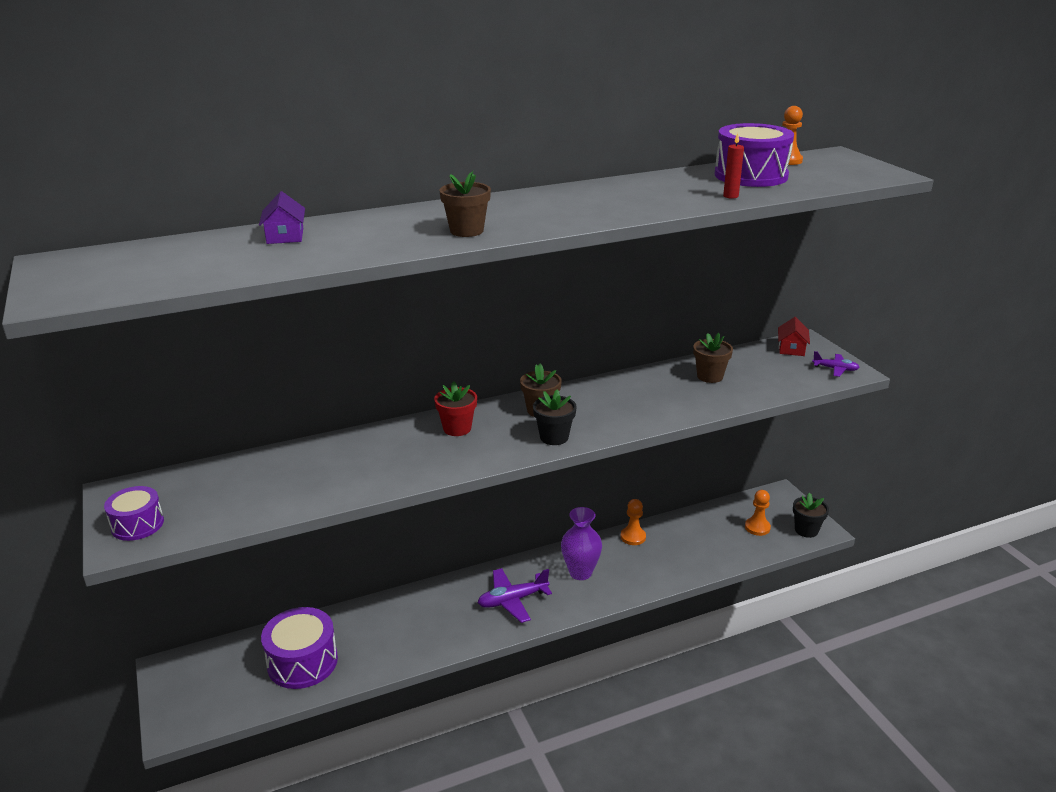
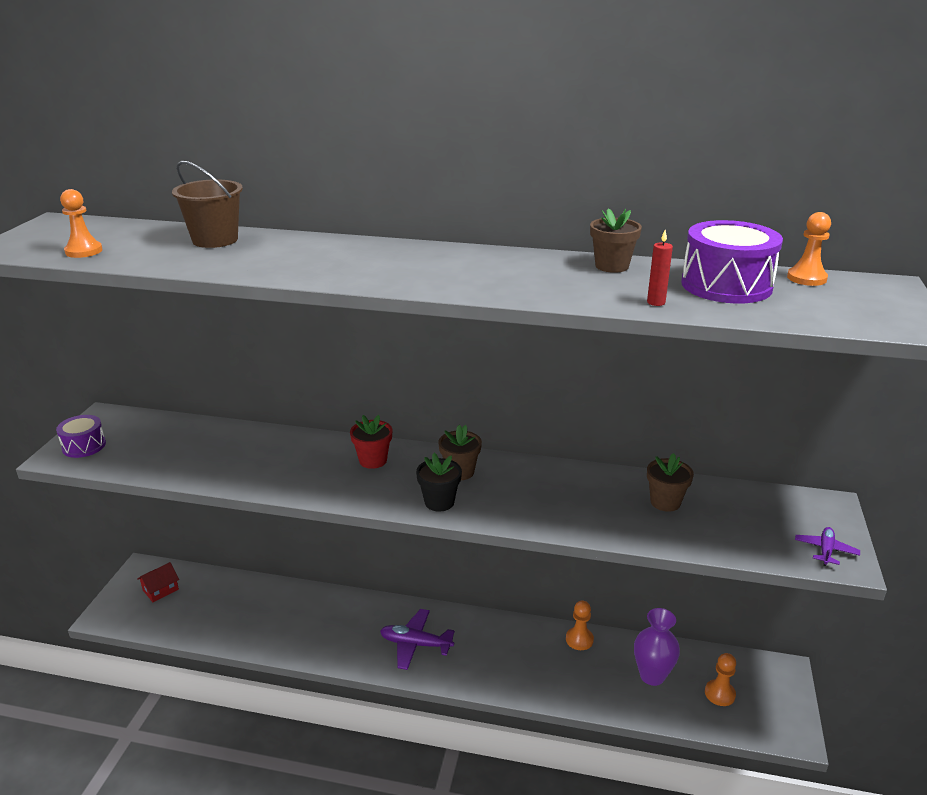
camera: 35 degrees right, 0 degrees up
(163, 277) = (84, 251): none -> orange pawn
(285, 236) = (215, 240): purple house -> brown bucket
(302, 662) = (221, 612): purple drum -> none
(466, 231) = (345, 271): brown flower pot -> brown flower pot (612, 266)
(580, 572) = (497, 649): purple vase -> purple vase (652, 676)
(791, 348) = (800, 506): red house -> red house (160, 590)
(806, 530) = (775, 725): black flower pot -> none
(835, 369) = (825, 550): purple plane -> purple plane turned 120 degrees counterclockwise

